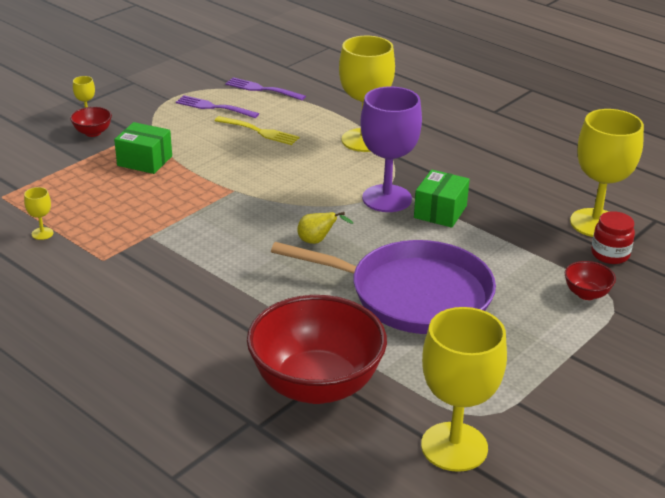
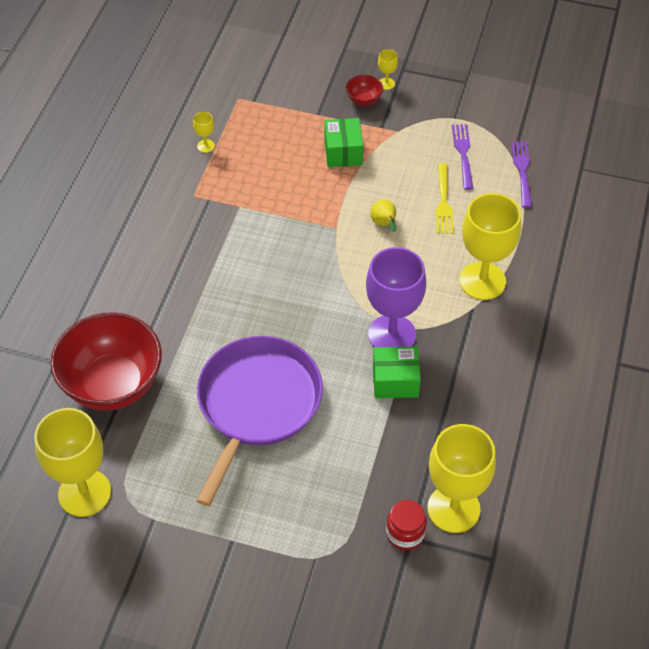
camera: 65 degrees right, 20 degrees up
(318, 241) = (296, 313): yellow pear -> yellow pear (384, 224)
(413, 295) = (257, 404): purple pan -> purple pan turned 150 degrees counterclockwise
(586, 294) = (329, 530): red bowl -> none

